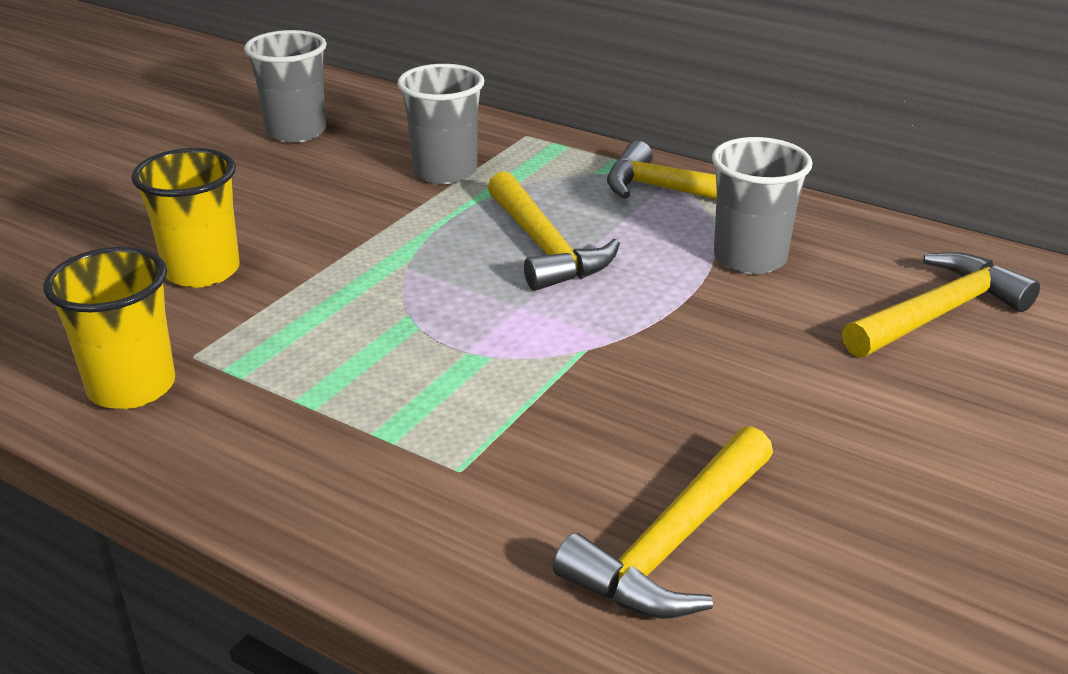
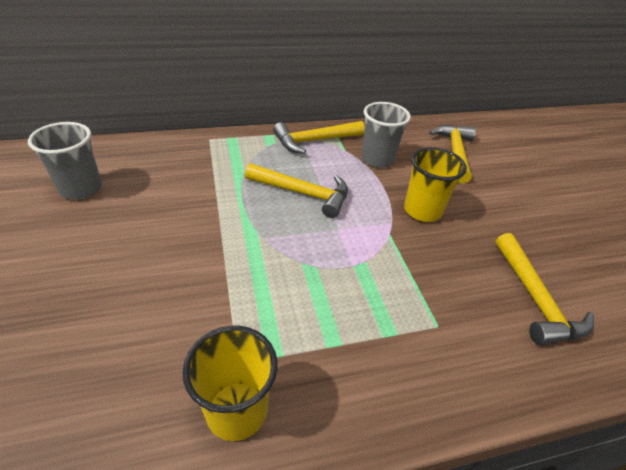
camera: 50 degrees left, 10 degrees up
(202, 271) = (160, 307): yellow cup -> yellow cup (422, 210)
(445, 172) = (201, 175): grey cup -> none

